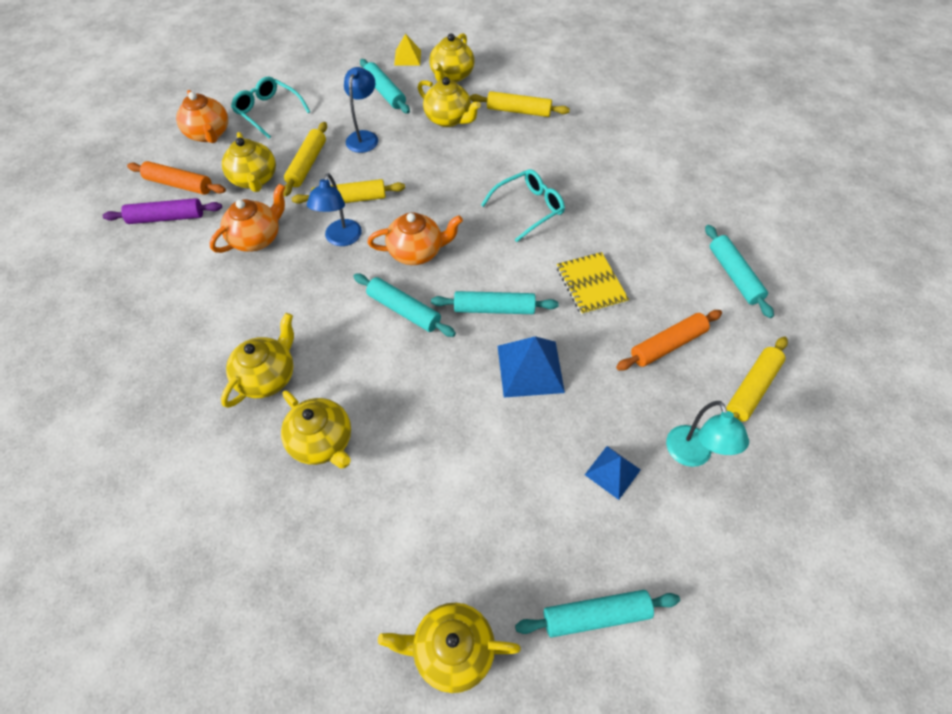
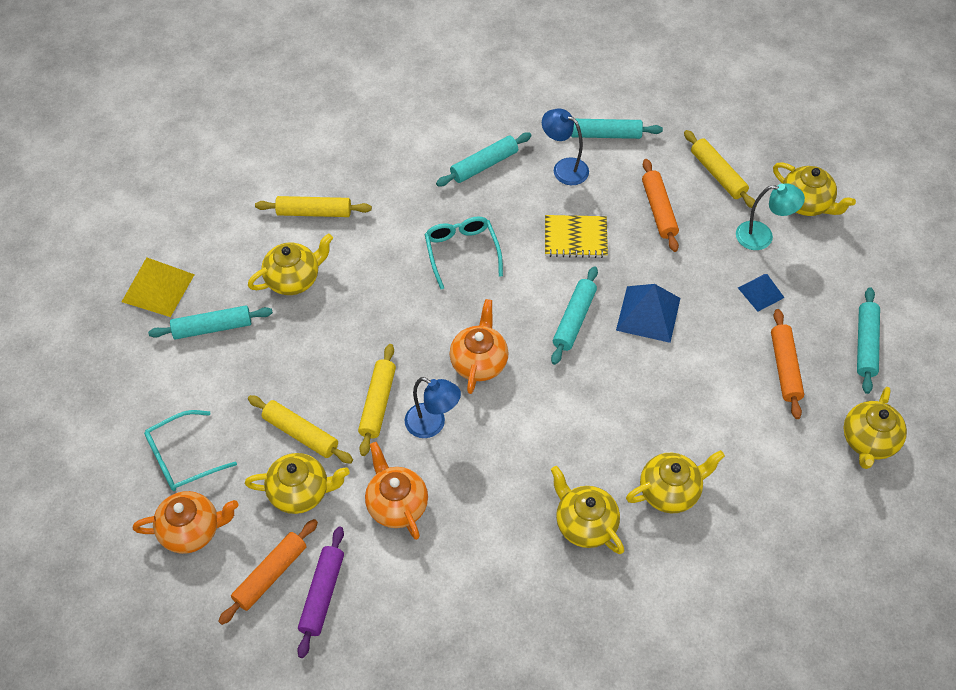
camera: 70 degrees left, 0 degrees up
(364, 137) = (282, 367): blue lamp -> blue lamp (564, 168)
(404, 310) = (548, 392): turquoise rolling pin -> turquoise rolling pin (484, 165)
(407, 57) = (158, 288): yellow pyramid -> yellow pyramid, size x1.63
(451, 76) = (219, 254): yellow teapot -> yellow teapot (806, 203)
(518, 111) = (314, 212): yellow rolling pin -> yellow rolling pin turned 60 degrees clockwise
(519, 523) = (785, 368): none -> orange rolling pin

